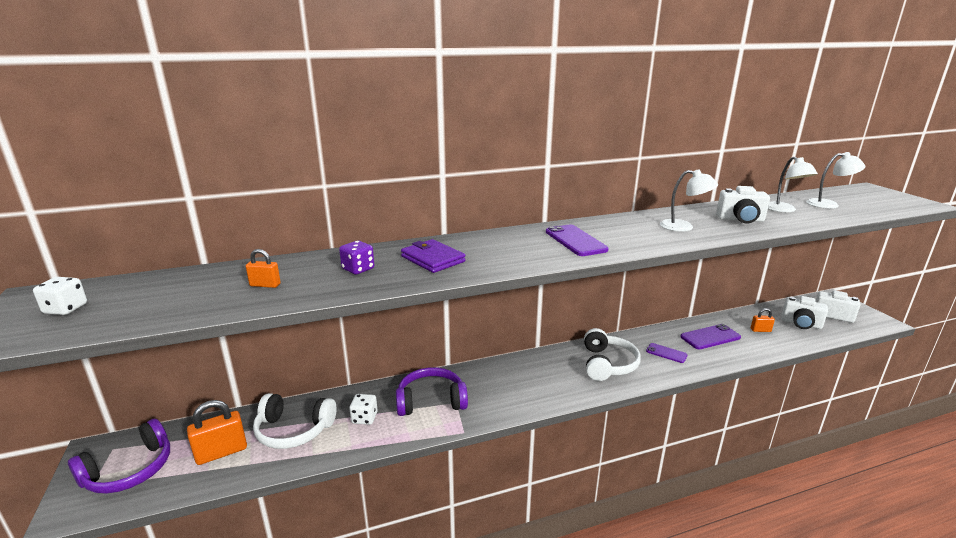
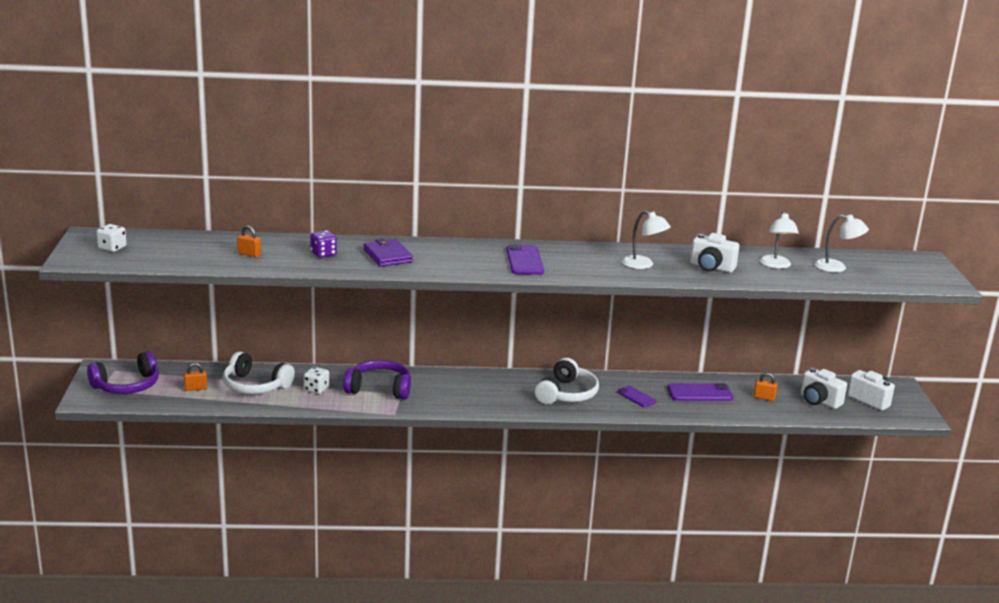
camera: 15 degrees right, 0 degrees up
(221, 452) = (196, 388): orange padlock -> orange padlock, size x0.55

